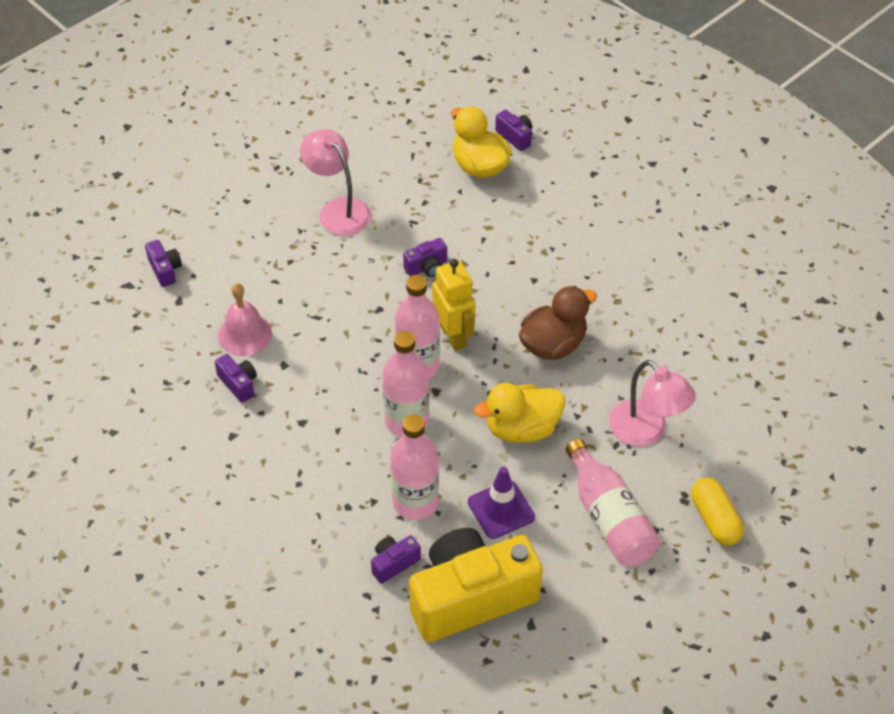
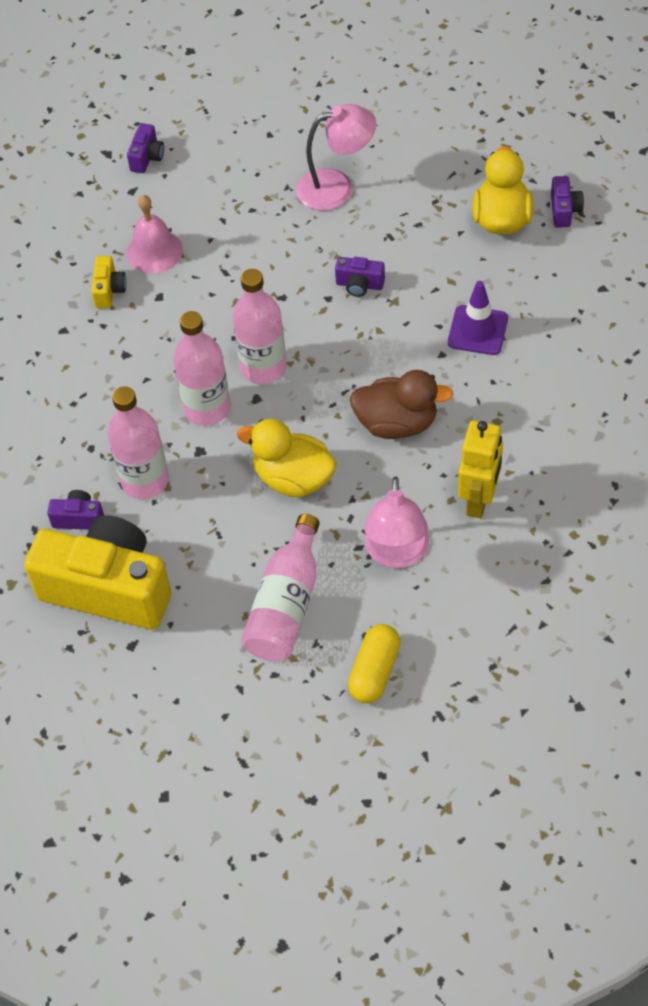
camera: 45 degrees right, 5 degrees up
(238, 384) = (109, 290): purple camera -> yellow camera
(338, 210) = (336, 187): pink lamp -> pink lamp turned 75 degrees clockwise
(453, 336) = (320, 360): yellow robot -> yellow robot (479, 500)
(501, 510) = (205, 535): purple traffic cone -> purple traffic cone (477, 330)

